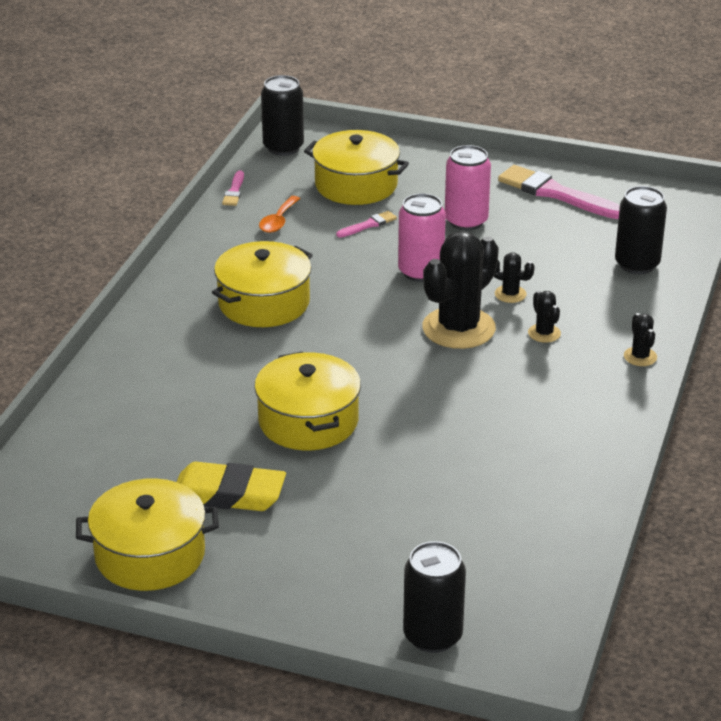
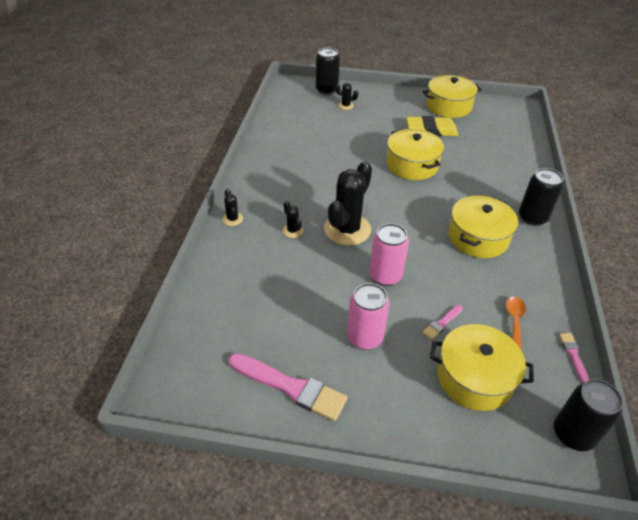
camera: 170 degrees right, 10 degrees up
(510, 294) = (318, 261): black cactus -> black cactus (345, 105)
(637, 264) = (225, 301): black can -> black can (532, 218)

